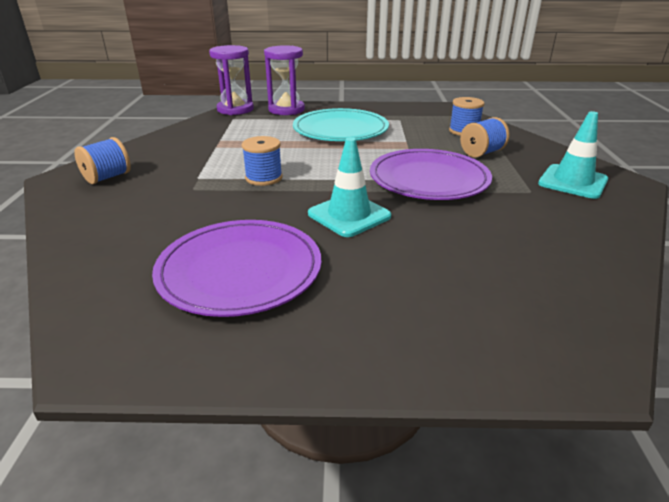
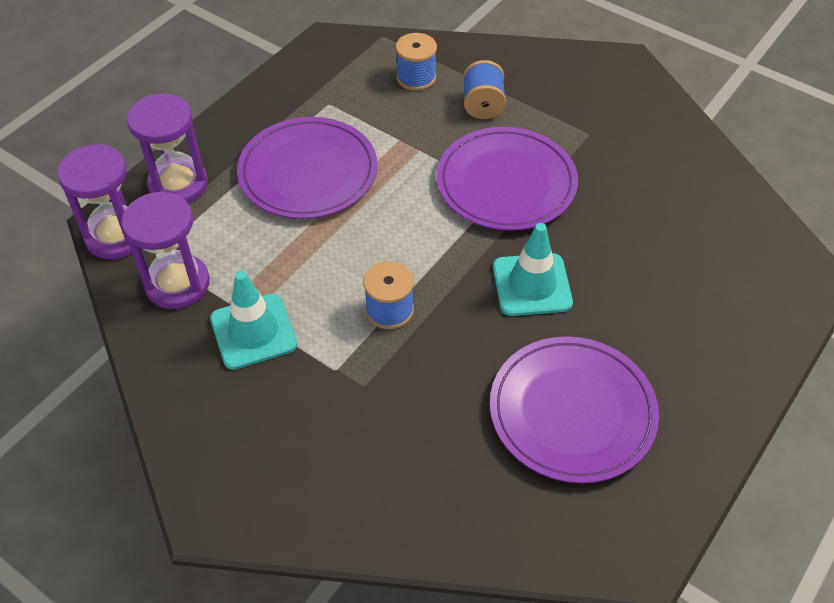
camera: 55 degrees left, 20 degrees up
(107, 177) = (254, 460): blue spool -> none
(219, 127) = (177, 284): none -> purple hourglass
(340, 129) = (308, 172): turquoise plate -> purple plate
(572, 182) = (594, 94): turquoise traffic cone -> turquoise traffic cone (253, 331)

